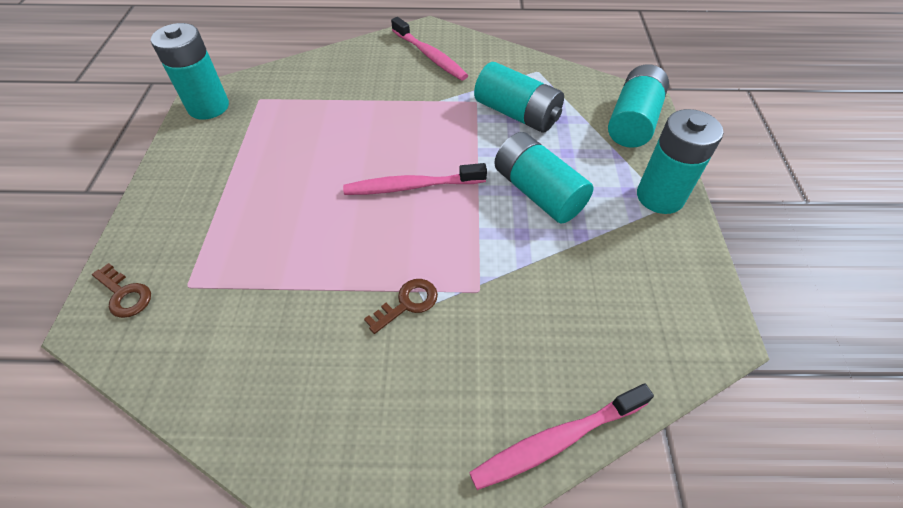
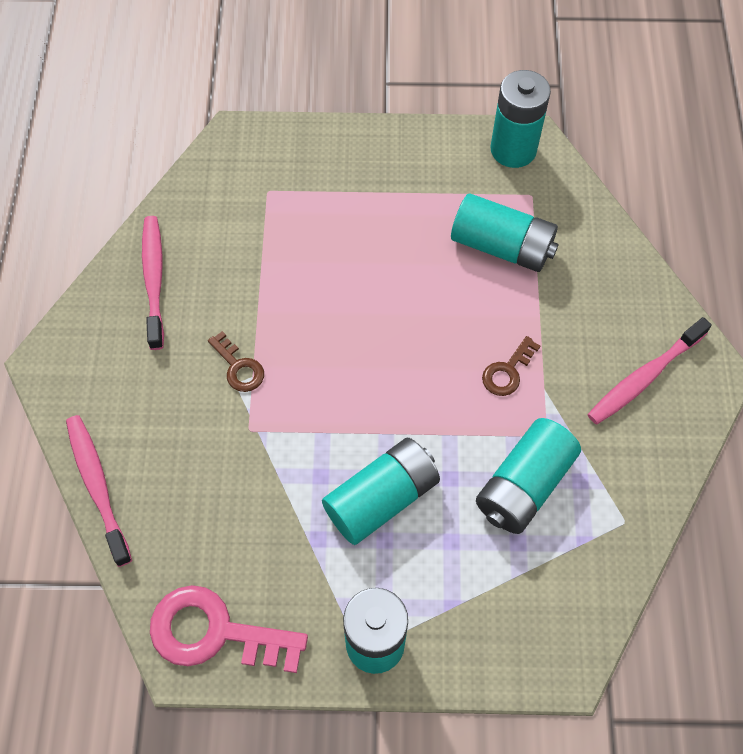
camera: 90 degrees right, 10 degrees up
(125, 294) = (261, 149): brown key -> brown key (507, 371)
(411, 186) = (390, 364): pink toothbrush -> pink toothbrush (154, 280)
(633, 121) = (518, 640): turquoise battery -> turquoise battery (502, 246)
(686, 309) = (215, 632): none -> pink key

